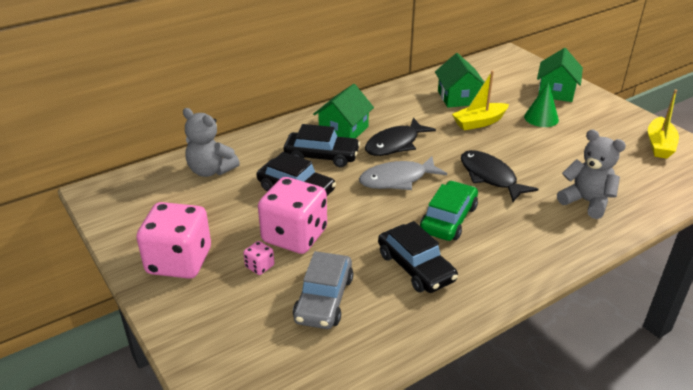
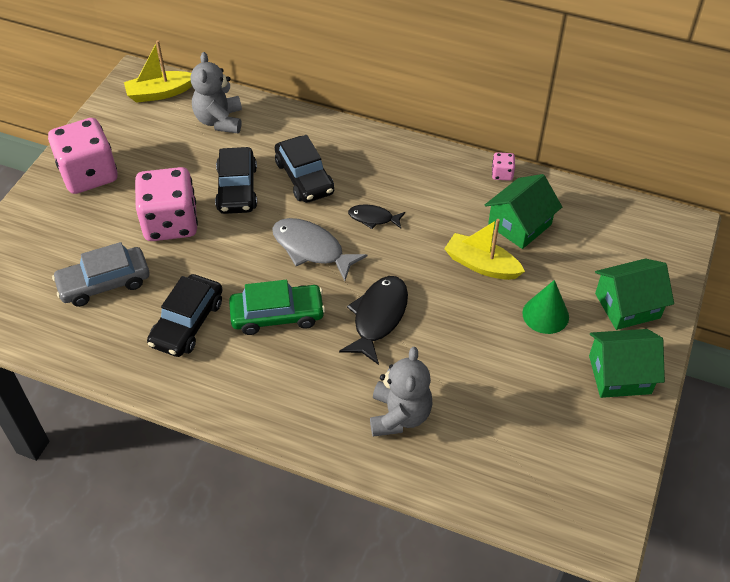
camera: 55 degrees right, 15 degrees up
(259, 266) = (116, 223): pink dice -> pink dice (502, 174)
(343, 130) = (364, 169): green house -> green house (619, 374)
(395, 144) = (373, 218): black fish -> black fish, size x0.57
(659, 145) = (591, 450): yellow boat -> yellow boat (160, 93)

